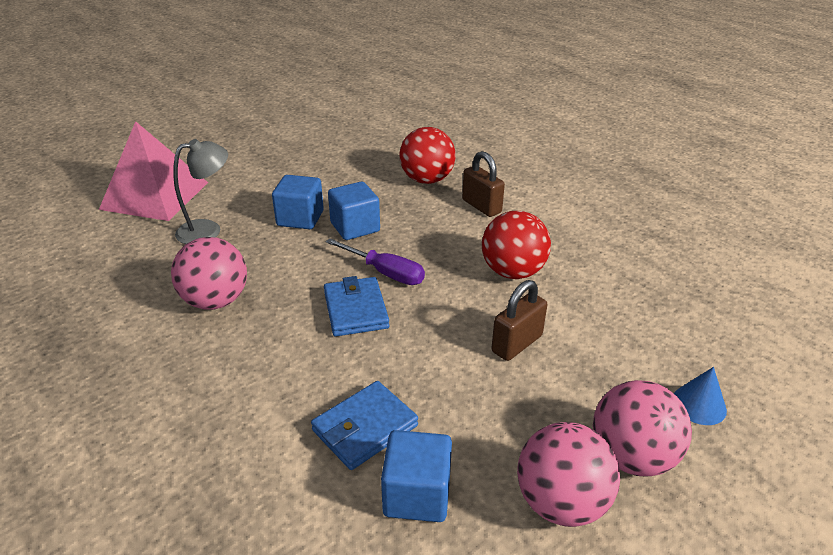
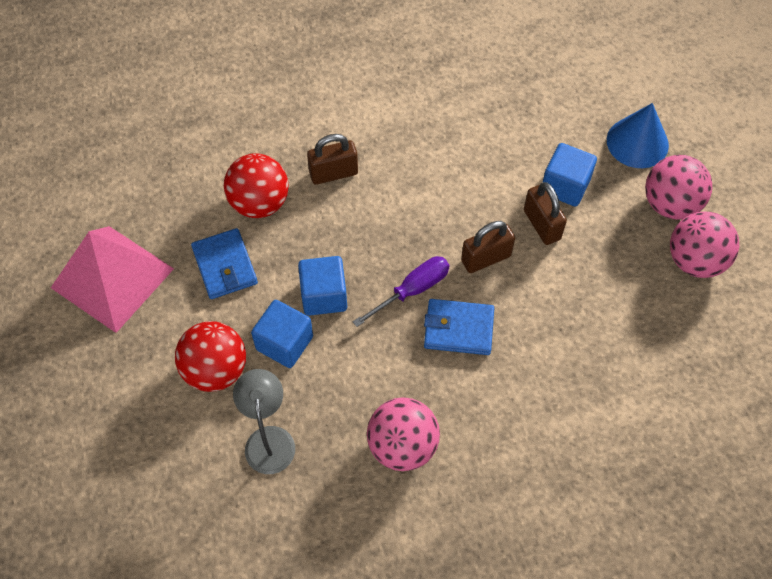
camera: 70 degrees left, 25 degrees up
(155, 195) = (162, 491): pink pyramid -> pink pyramid (112, 278)
(365, 428) = (600, 358): blue wallet -> blue wallet (225, 266)
(417, 494) = (668, 342): blue cube -> blue cube (565, 186)
(448, 311) = (486, 258): none -> brown padlock
(512, 272) = (449, 190): red ball -> red ball (215, 370)
(699, 404) = (637, 142): blue cone -> blue cone, size x1.63

